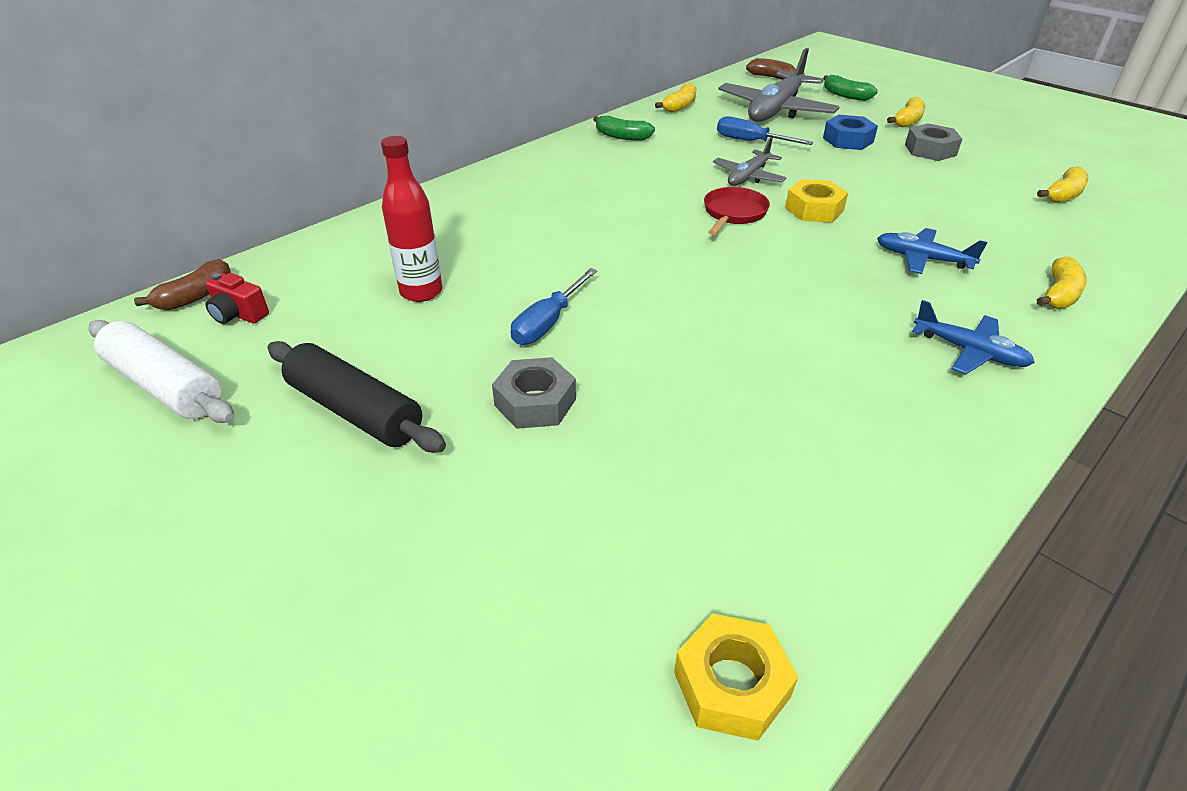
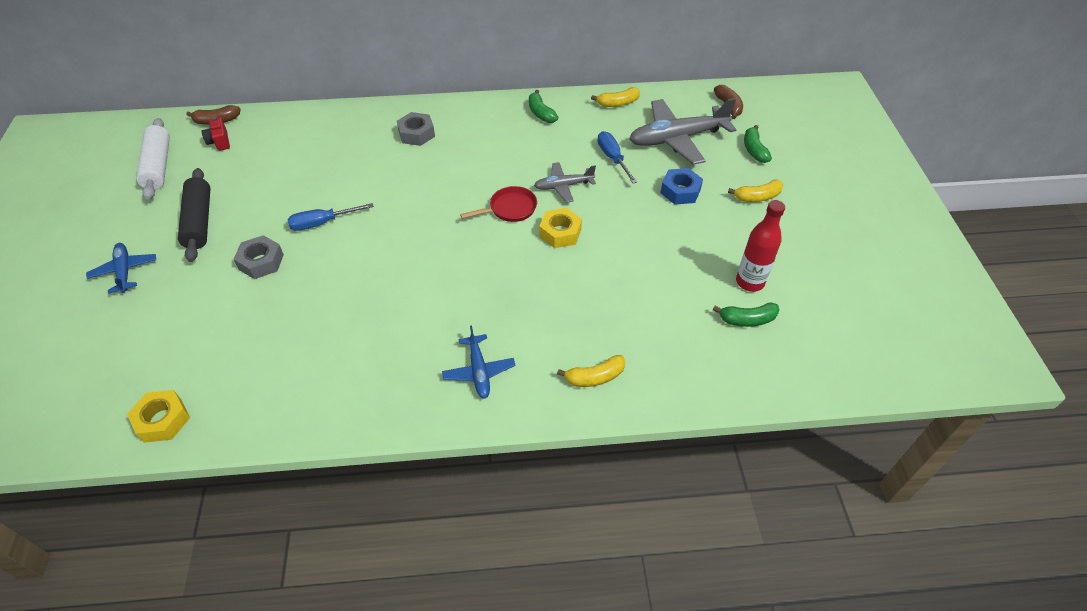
camera: 40 degrees right, 10 degrees up
(421, 292) = (297, 171): red bottle -> red bottle (750, 282)
(922, 259) = (560, 304): blue plane -> blue plane (124, 271)
(930, 150) = (723, 231): grey nut -> grey nut (416, 134)
(1063, 194) = (747, 319): yellow banana -> green banana

